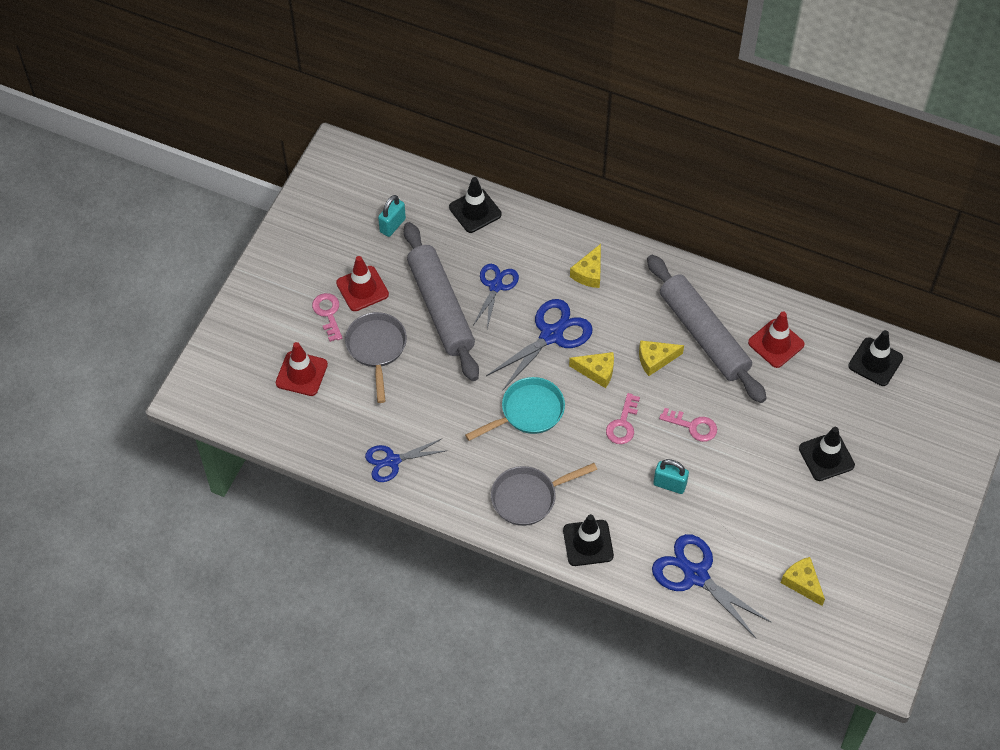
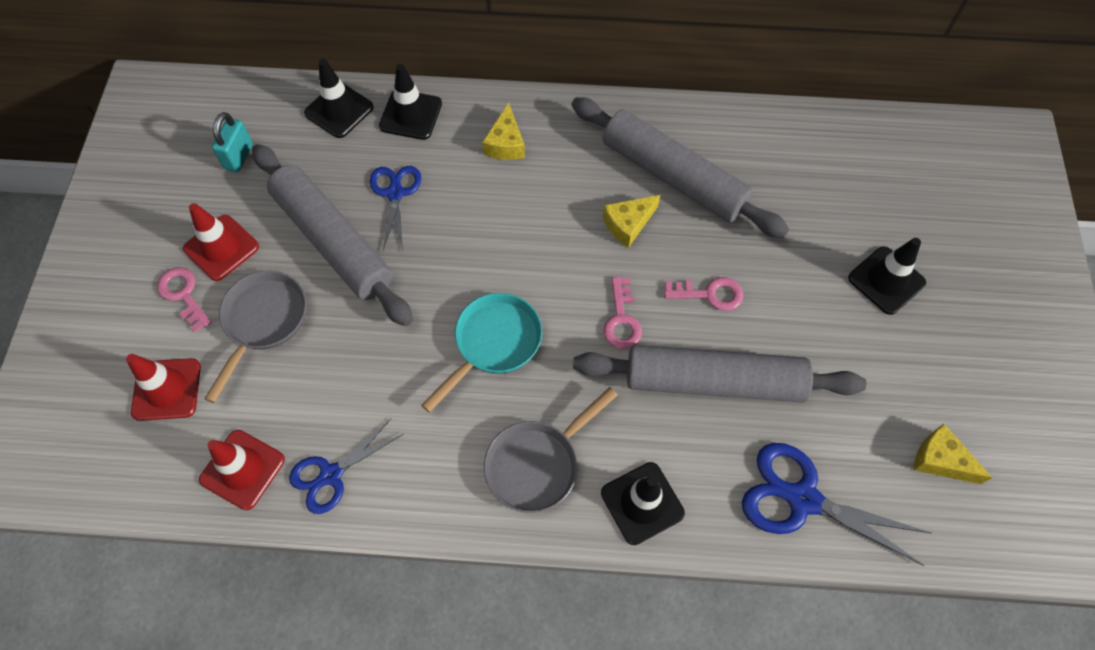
camera: 20 degrees left, 5 degrees up
(376, 349) = (263, 322): grey pan -> grey pan turned 45 degrees clockwise
(551, 335) = (487, 233): blue scissors -> none
(597, 371) = (562, 262): yellow cheese -> none
(669, 484) = (714, 382): turquoise padlock -> grey rolling pin
(776, 343) = (761, 161): red traffic cone -> red traffic cone (242, 469)
(875, 362) = (884, 148): black traffic cone -> black traffic cone (411, 115)

